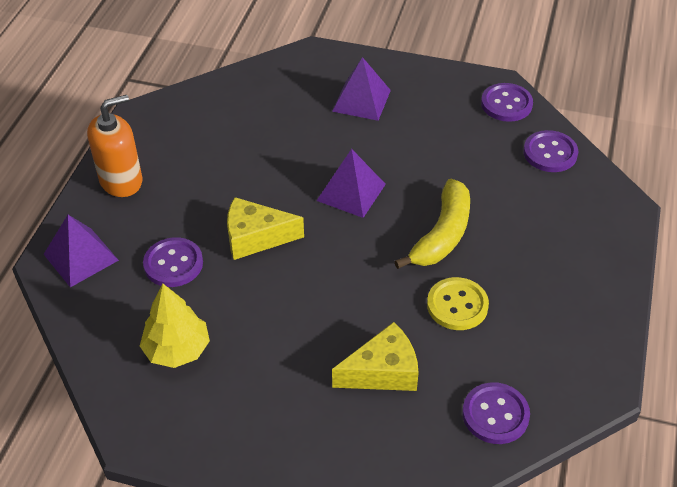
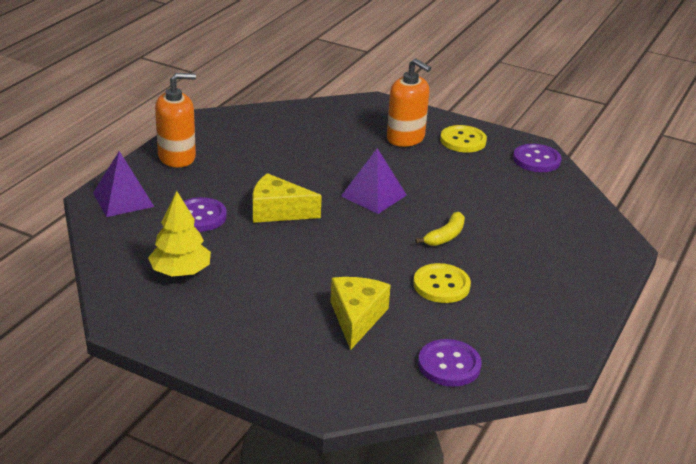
camera: 10 degrees right, 15 degrees down
(361, 100) = (405, 138): purple pyramid -> orange soap dispenser
(383, 372) = (356, 318): yellow cheese -> yellow cheese turned 75 degrees counterclockwise
(422, 92) = (463, 141): none -> yellow button
(442, 234) = (445, 236): yellow banana -> yellow banana, size x0.59
(550, 153) = (565, 198): purple button -> none

